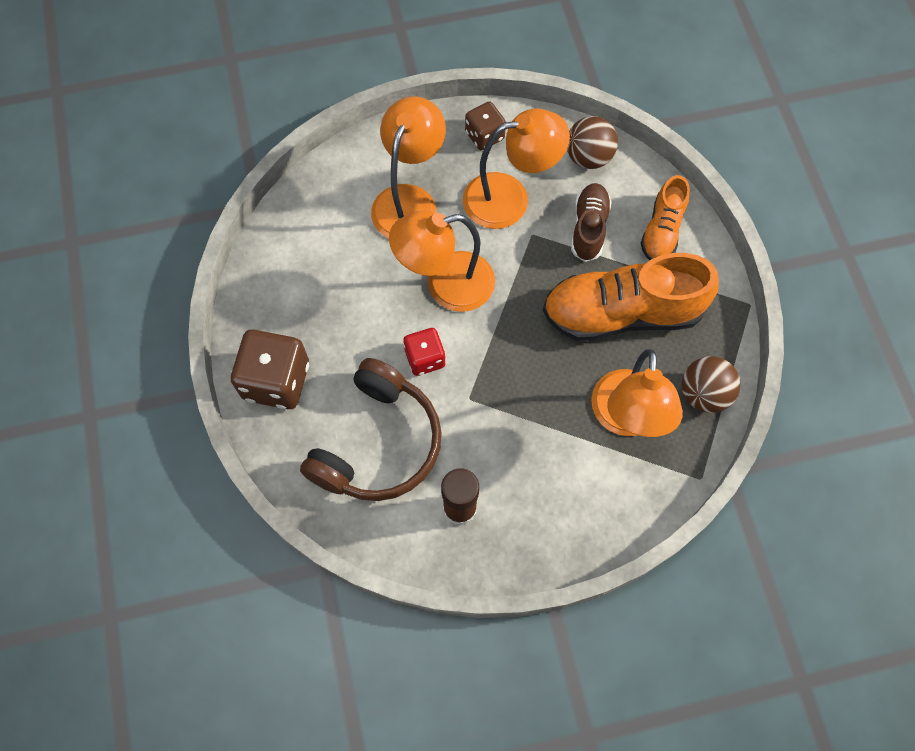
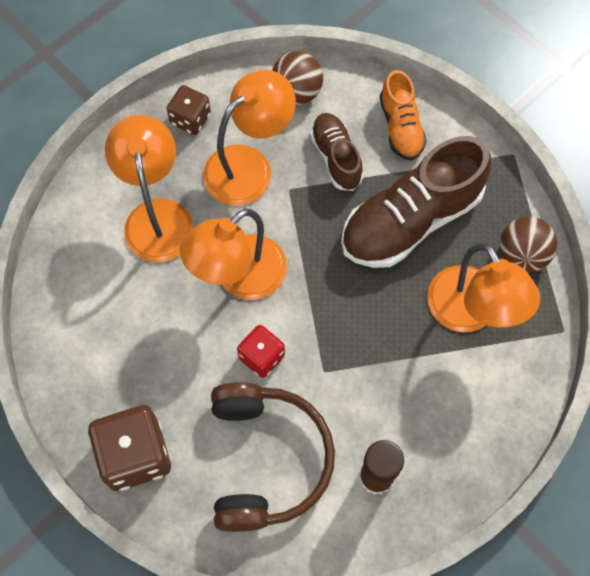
camera: 30 degrees left, 0 degrees up
(622, 313) = (411, 220): orange shoe -> brown shoe

